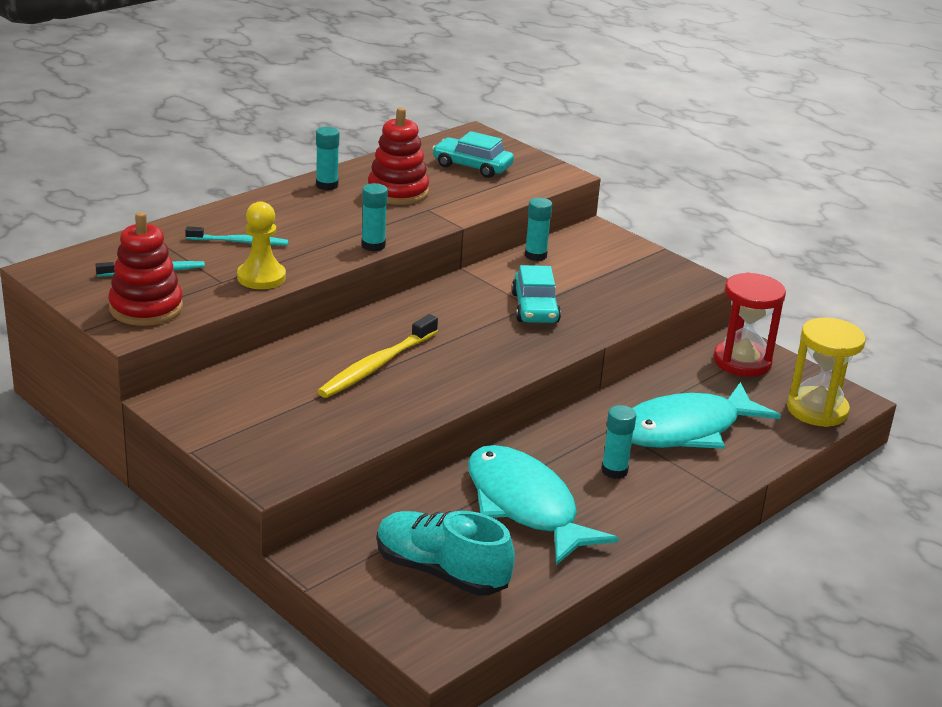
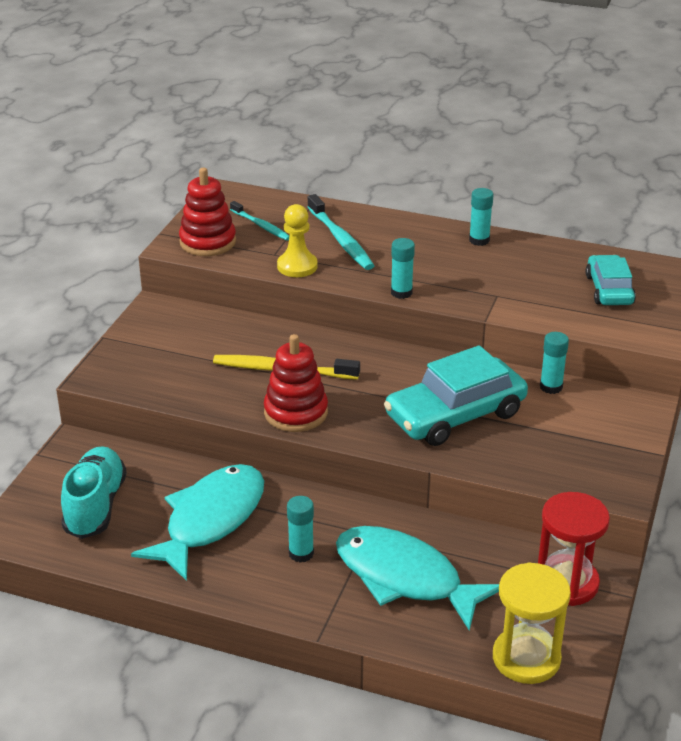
camera: 65 degrees right, 5 degrees up
(239, 242) = (341, 240): turquoise toothbrush -> turquoise toothbrush, size x1.57
(398, 192) = (510, 272): red stacking toy -> red stacking toy (296, 412)
(535, 308) = (455, 415): turquoise car -> turquoise car, size x1.65

